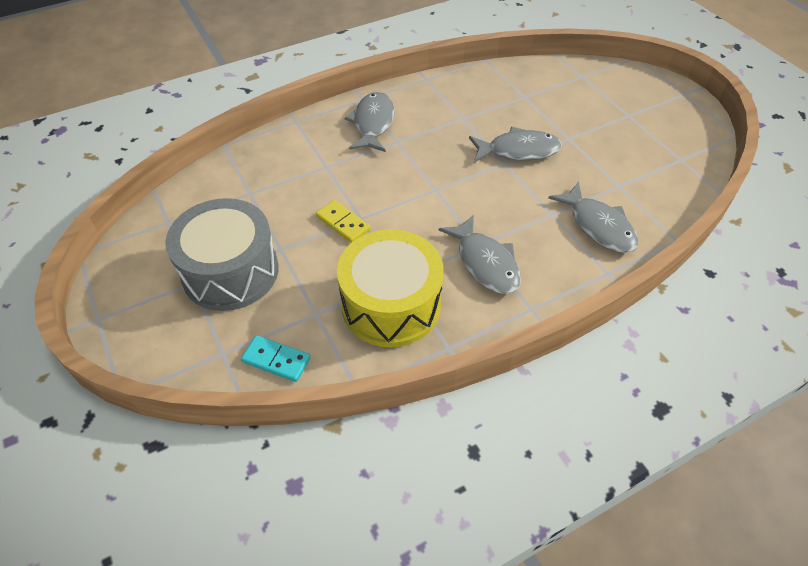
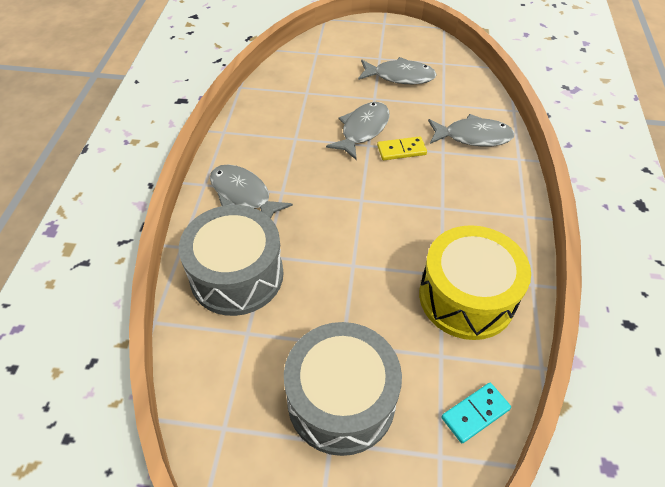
camera: 55 degrees left, 0 degrees up
(294, 161) = (237, 275): none -> grey drum
(343, 223) = (349, 281): yellow domino -> yellow domino (401, 150)
(485, 263) = (464, 215): grey fish -> grey fish (400, 76)

